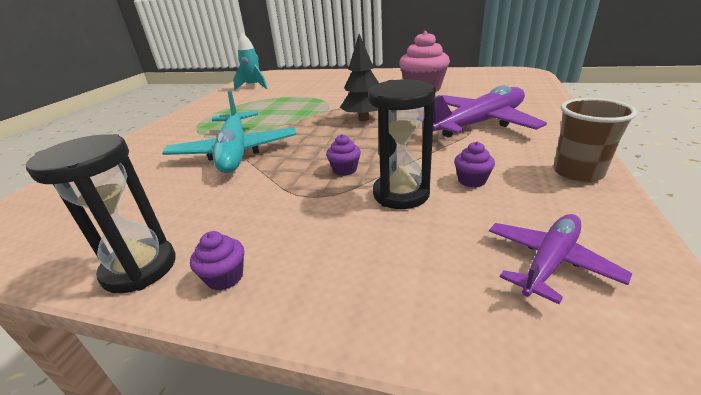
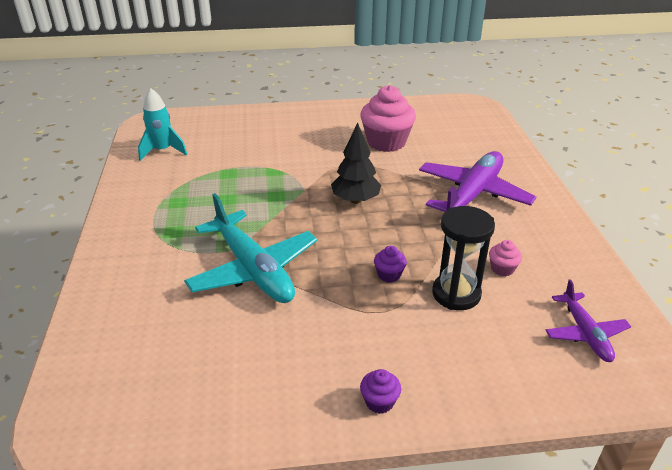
camera: 25 degrees left, 5 degrees up
(140, 268) = (300, 414): black hourglass -> none
(471, 180) = (502, 269): purple cupcake -> pink cupcake
(549, 262) = (585, 333): purple plane -> purple plane turned 150 degrees clockwise
(577, 173) = (573, 247): brown cup -> none

